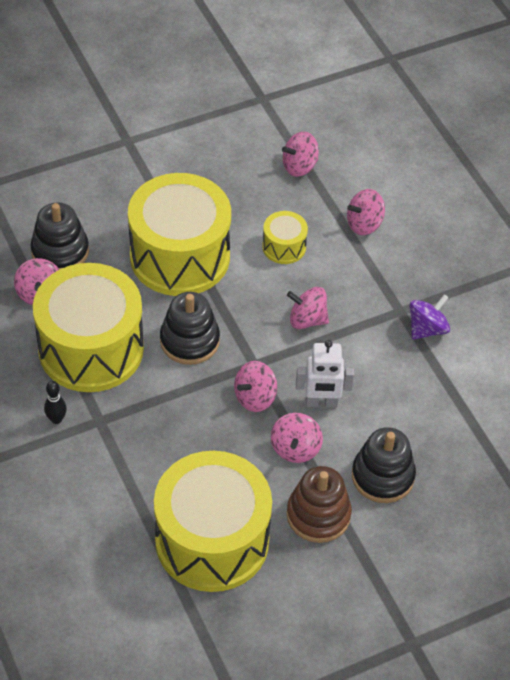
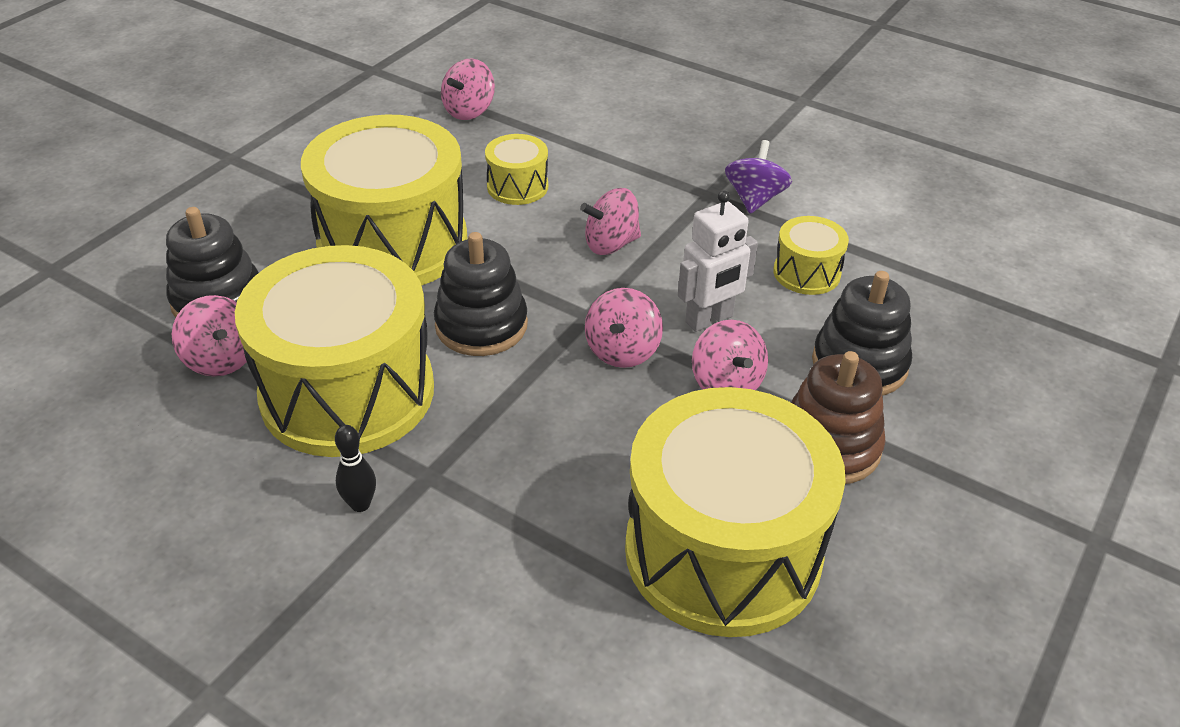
camera: 30 degrees left, 10 degrees down
(364, 224) = (591, 134): pink spinning top -> none
(409, 400) = (806, 273): none -> yellow drum

